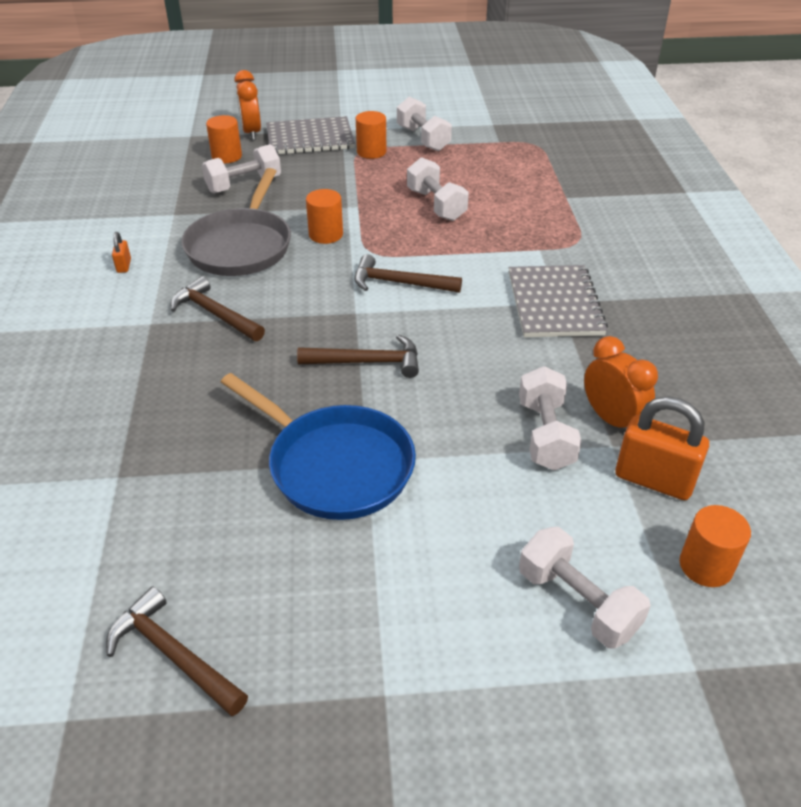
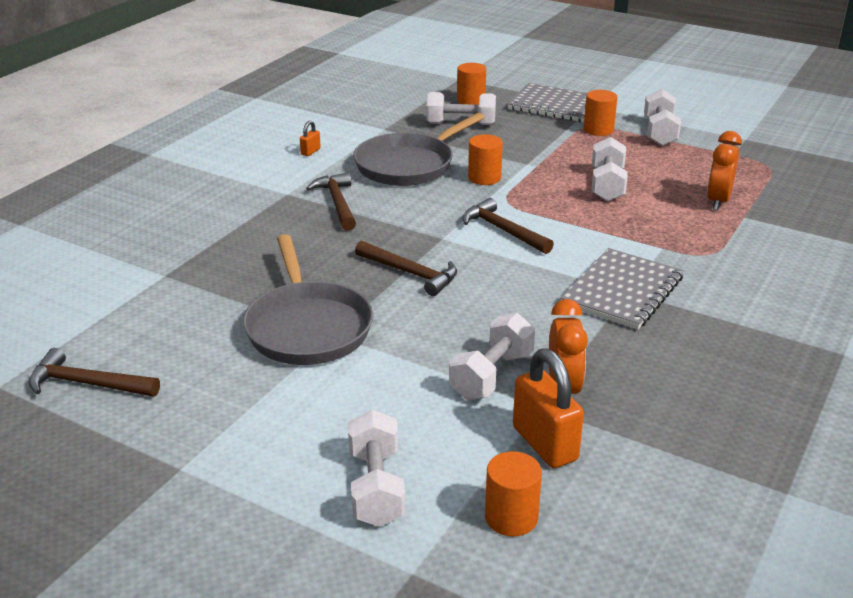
camera: 35 degrees right, 10 degrees down
(173, 654) = (87, 384): brown hammer -> brown hammer turned 60 degrees counterclockwise
(251, 133) = (511, 89): orange clock -> orange clock (718, 201)
(335, 465) = (307, 327): blue pan -> grey pan

